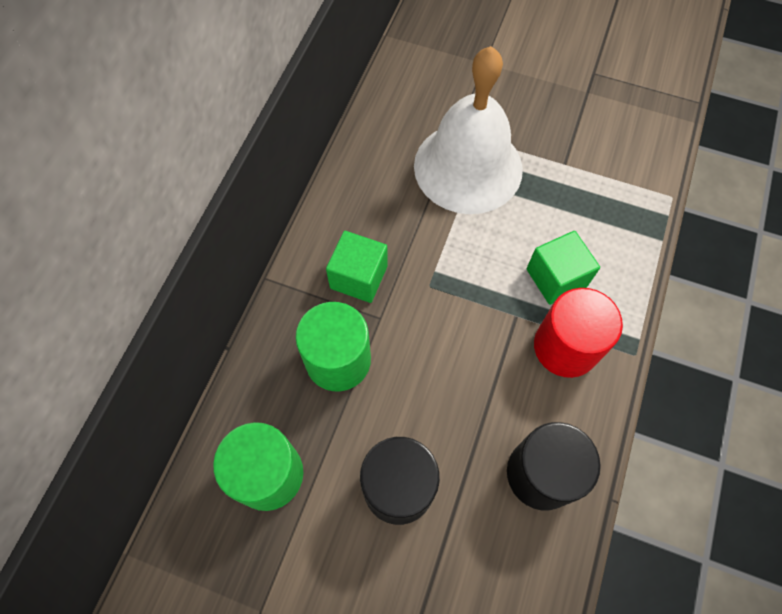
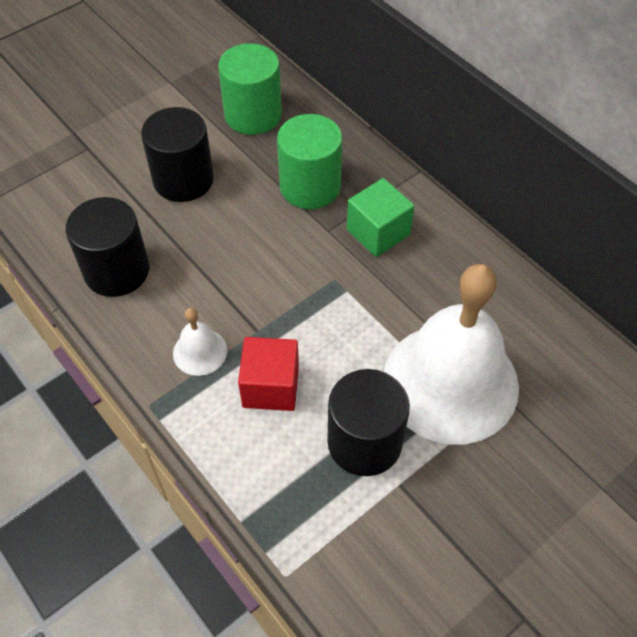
camera: 120 degrees right, 10 degrees down
(552, 197) = (364, 442): none -> black cylinder
(556, 278) = (270, 386): green cube -> red cube
(565, 347) = (200, 351): red cylinder -> white bell

